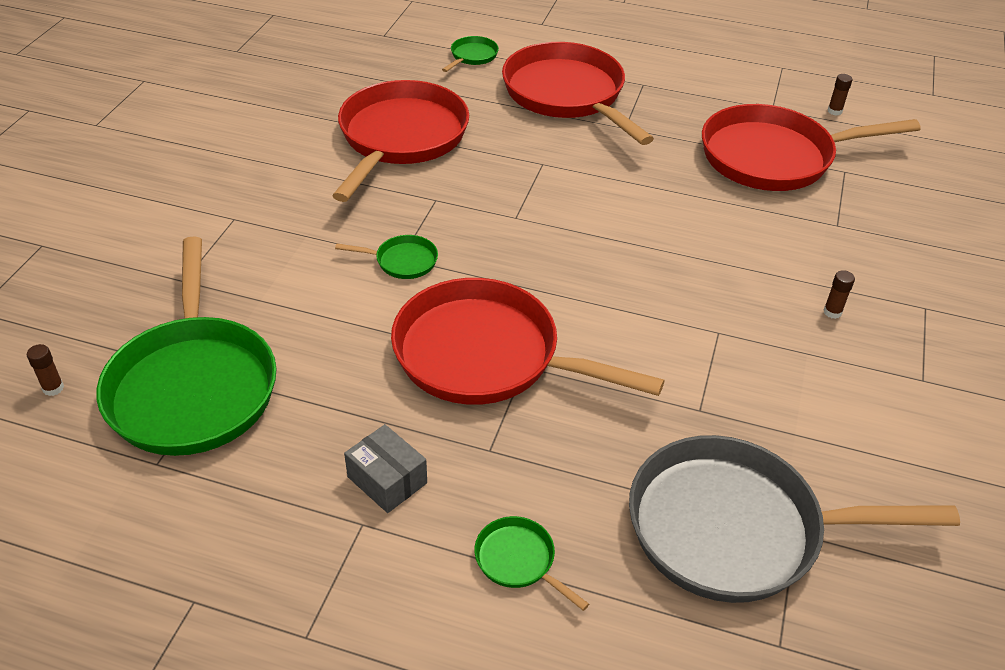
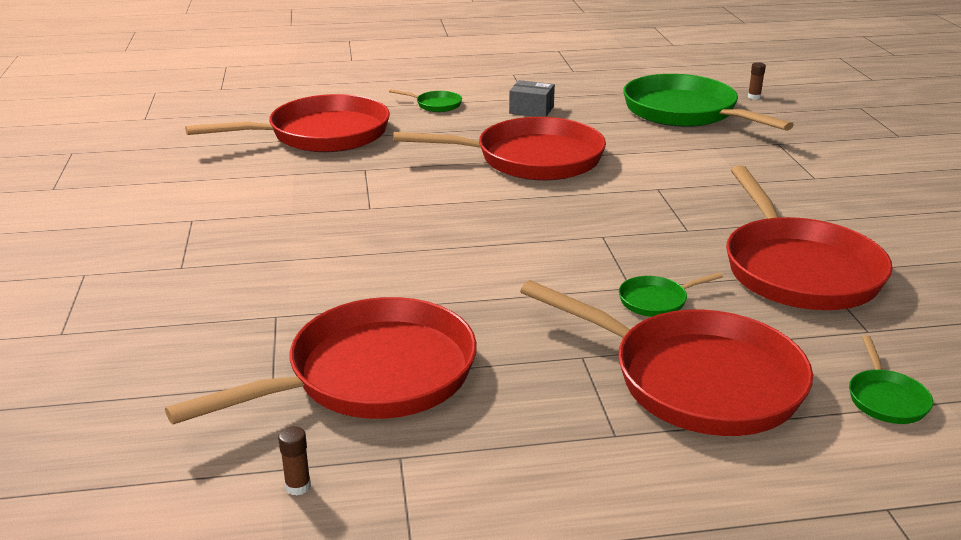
camera: 155 degrees right, 15 degrees down
(402, 261) = (653, 187): green pan -> green pan (656, 301)
(736, 529) = (321, 135): grey pan -> red pan
(832, 312) = (273, 242): brown glue stick -> none

